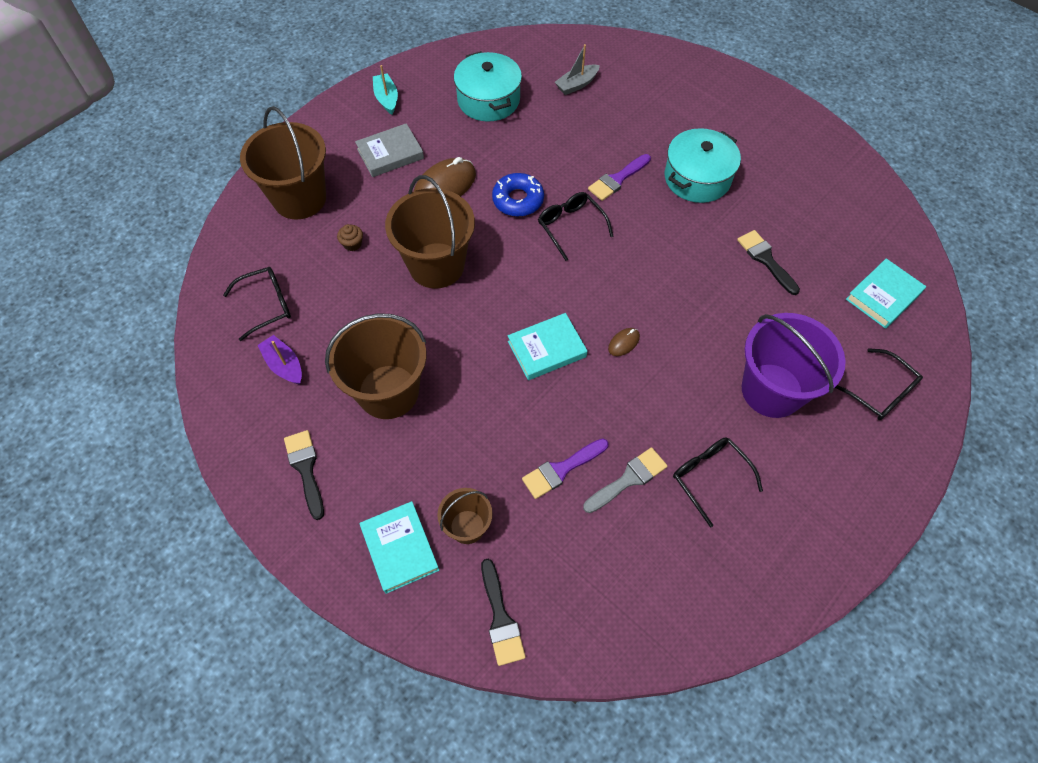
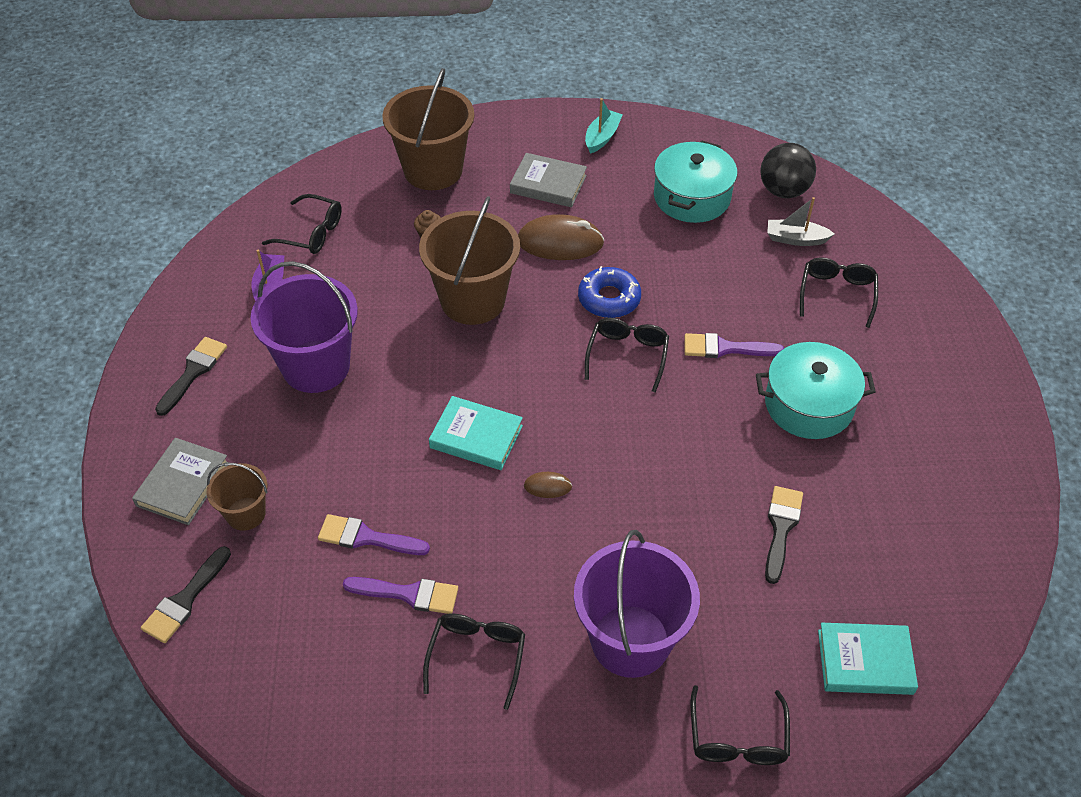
camera: 45 degrees right, 10 degrees down
(388, 391) = (316, 366): brown bucket -> purple bucket
(400, 548) = (183, 484): turquoise book -> grey book
(535, 59) = (783, 191): none -> black ball
(628, 479) = (408, 594): grey brush -> purple brush
(636, 102) = (837, 294): none -> black glasses

